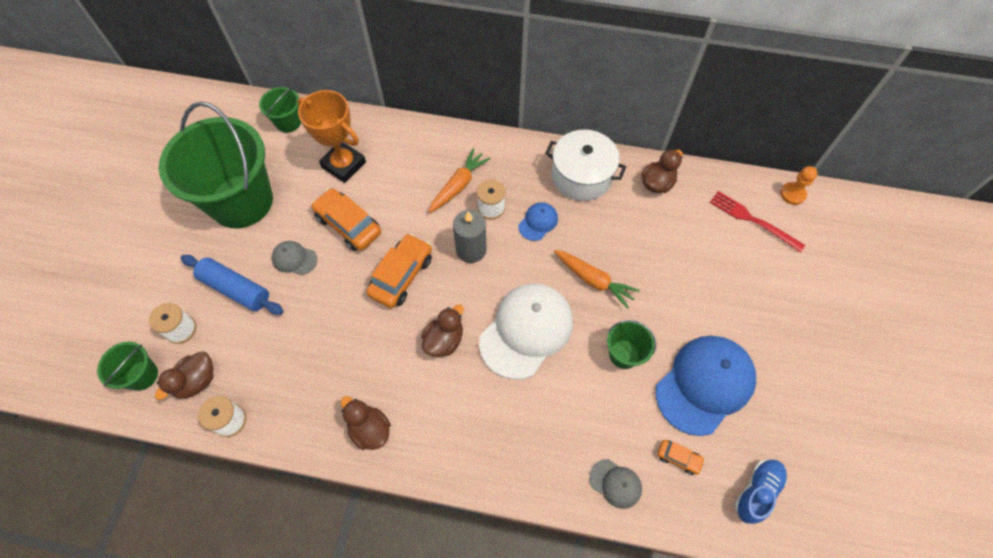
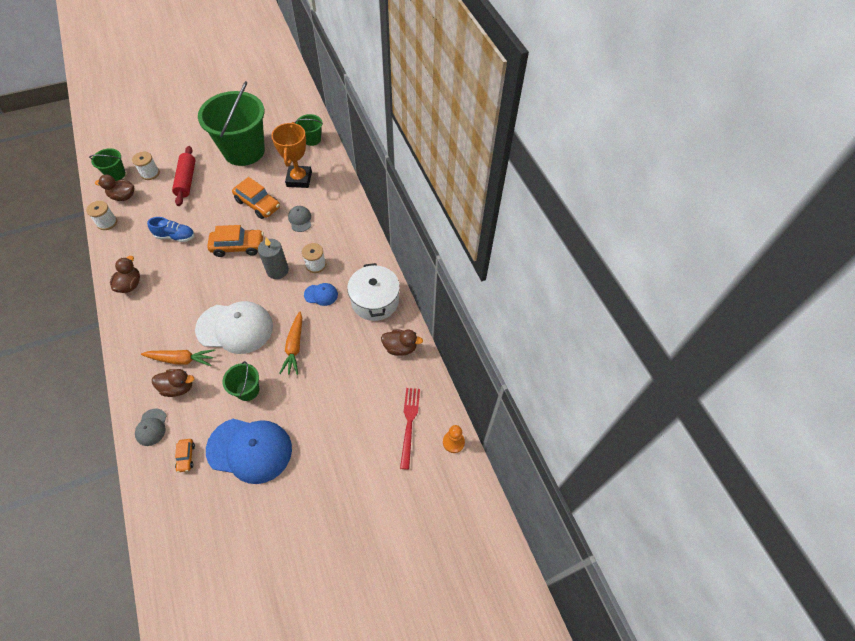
camera: 55 degrees right, 5 degrees down
(235, 289) = (186, 180): blue rolling pin -> red rolling pin
(294, 259) = (220, 193): grey cap -> grey cap (300, 219)
(348, 225) = (258, 204): orange car -> orange car turned 120 degrees clockwise
(444, 340) = (205, 289): brown duck -> brown duck (178, 387)
(458, 186) = (321, 240): orange carrot -> orange carrot (181, 359)
(757, 491) = (183, 517): blue shoe -> blue shoe (175, 236)

